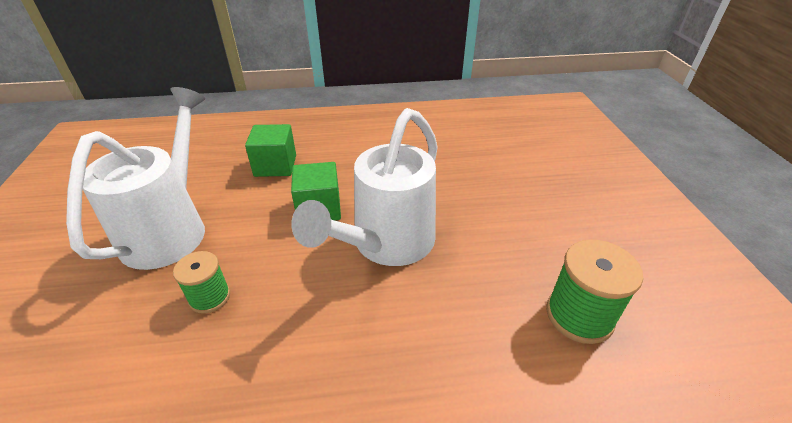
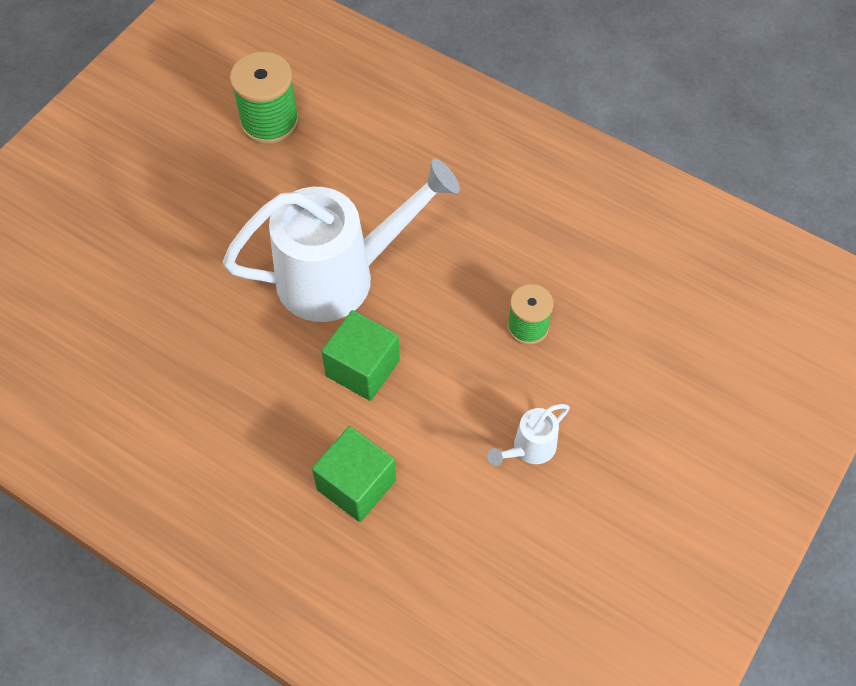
camera: 140 degrees left, 20 degrees up
(170, 228) = (529, 448): white watering can -> white watering can, size x0.42

